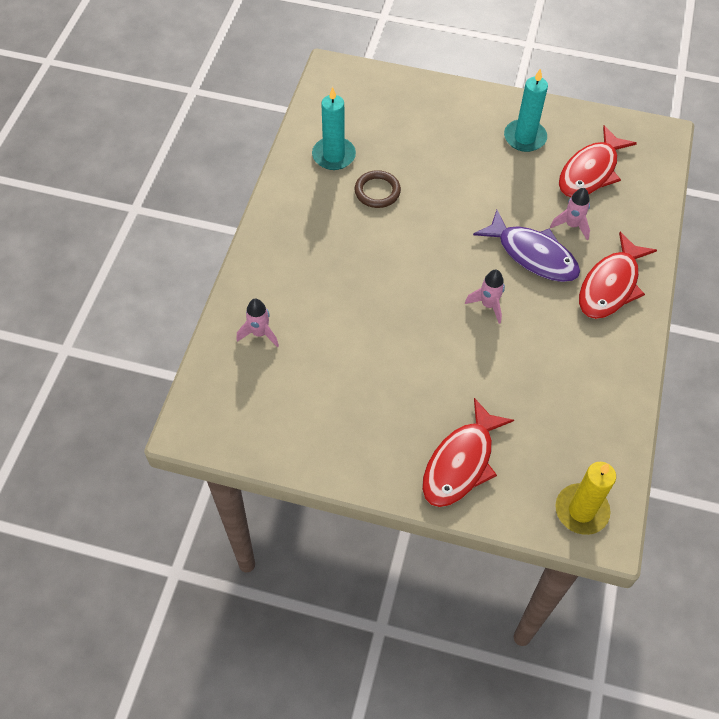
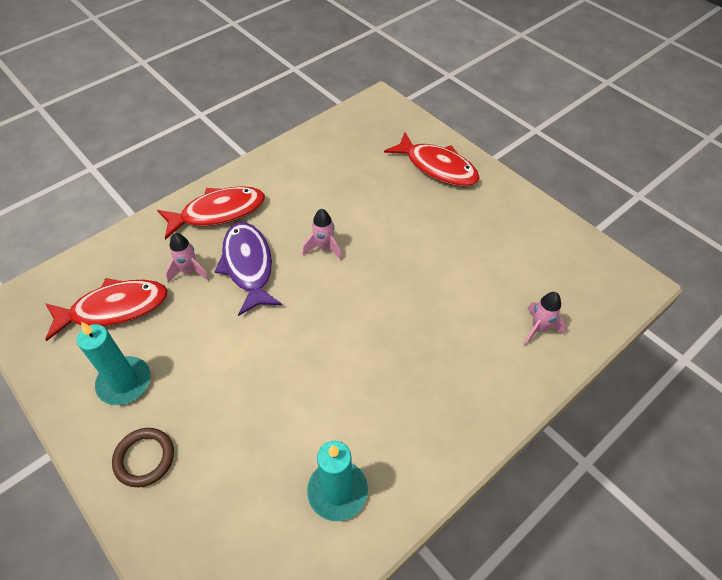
camera: 145 degrees left, 5 degrees down
(377, 191) = (327, 411): brown ring -> brown ring (144, 458)
(461, 462) = (437, 167): red fish -> red fish turned 60 degrees clockwise
(581, 510) = (383, 114): yellow candle -> none

